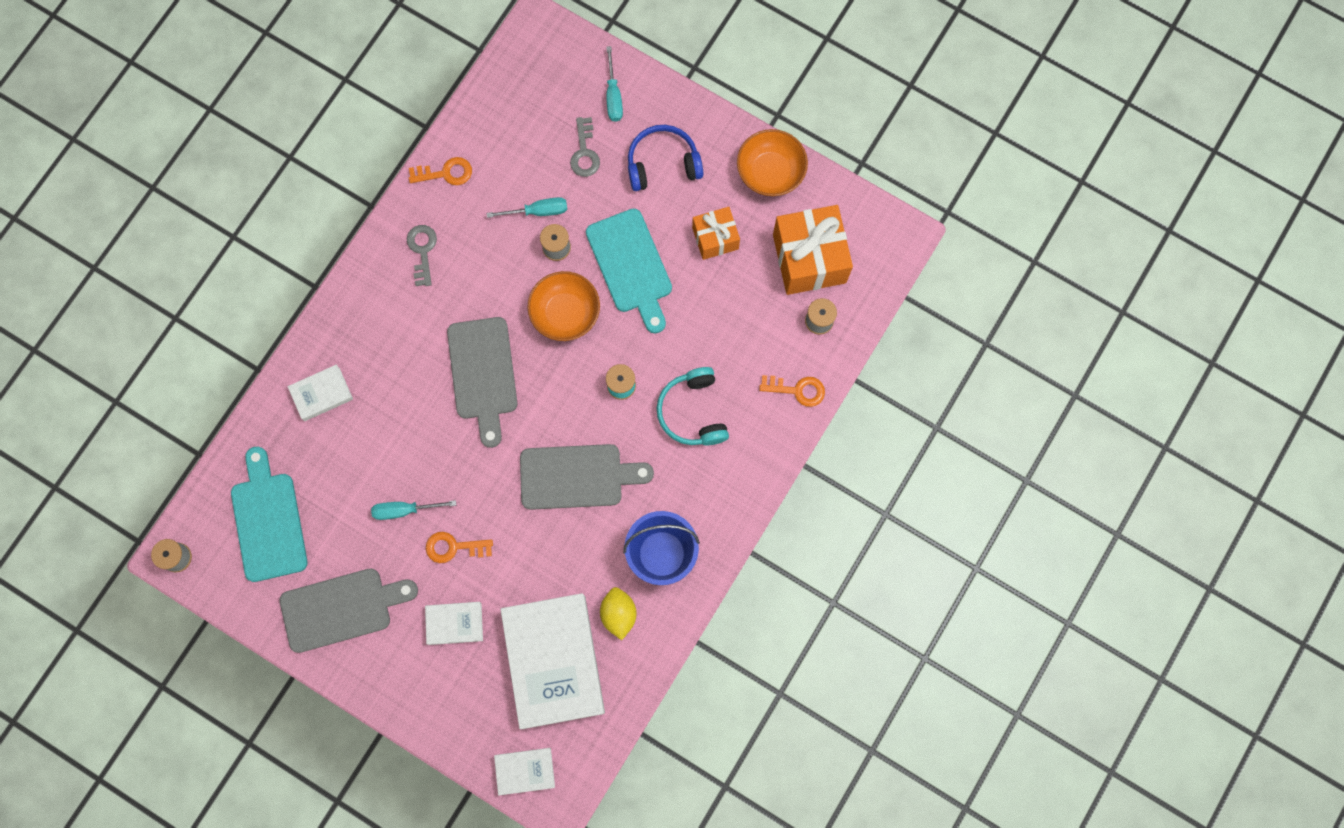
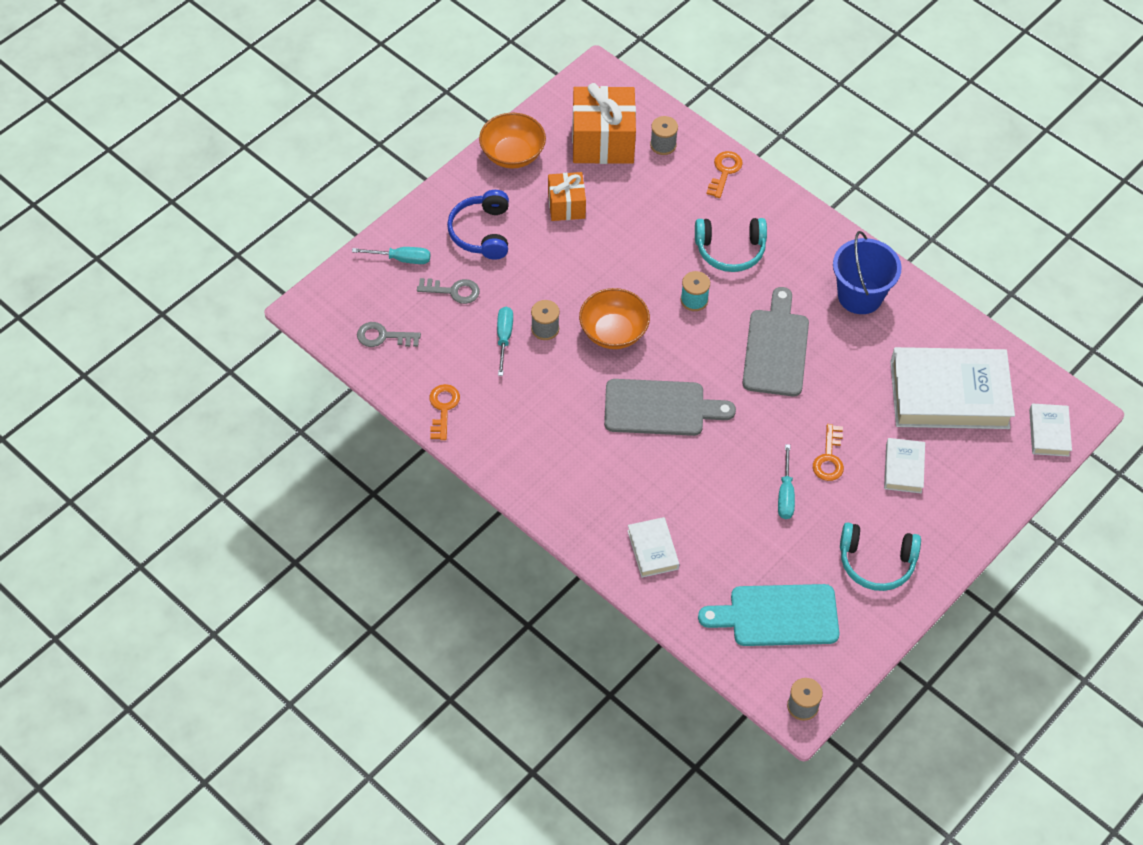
camera: 80 degrees left, 20 degrees down
(341, 608) = (876, 562): grey cutting board -> turquoise headphones
(422, 251) = (521, 440): grey key -> grey key (383, 336)
(618, 614) = (911, 337): yellow lemon -> none
(631, 266) = (578, 273): turquoise cutting board -> none

